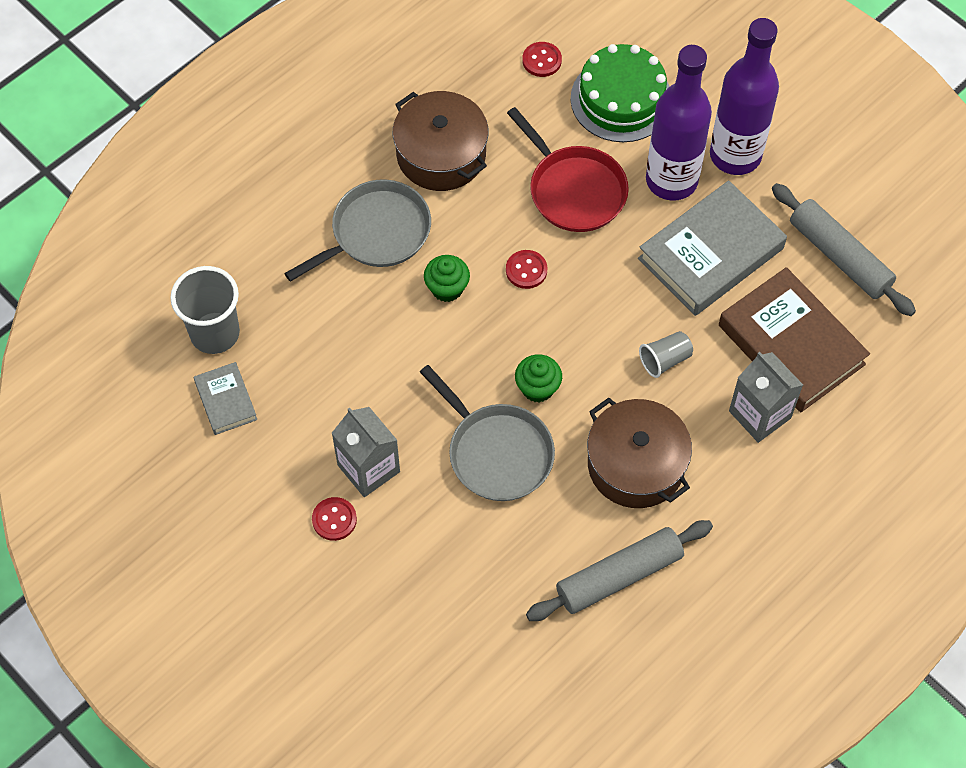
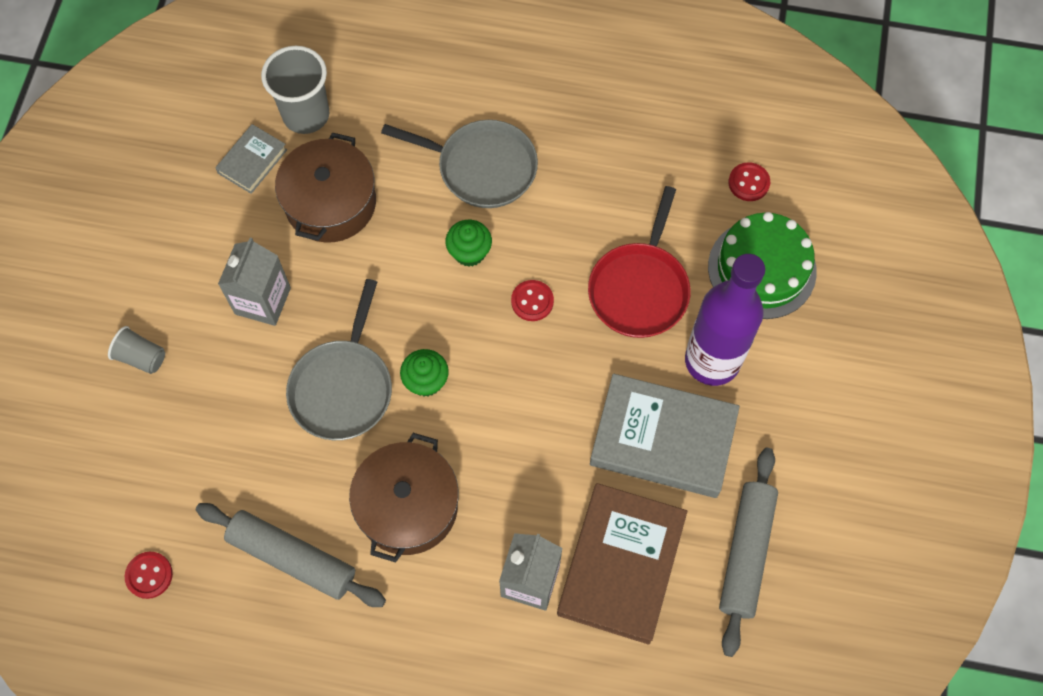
camera: 55 degrees right, 5 degrees up
(334, 519) = (200, 305): red button -> red button (149, 575)
(441, 154) = (593, 166): brown pot -> brown pot (330, 203)
(665, 360) = (527, 467): grey cup -> grey cup (141, 357)
(735, 155) = (781, 397): purple bottle -> none

